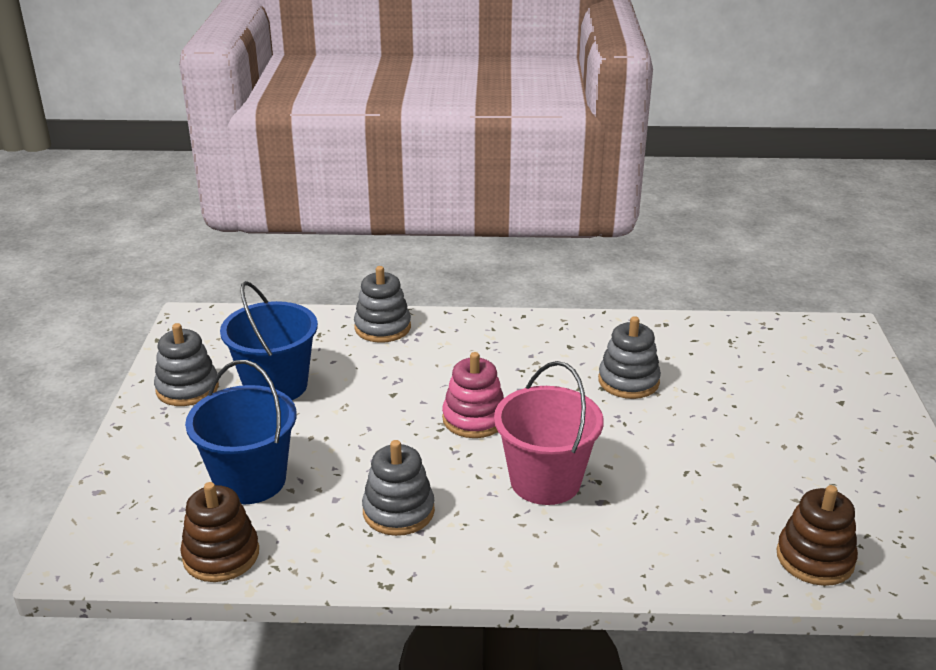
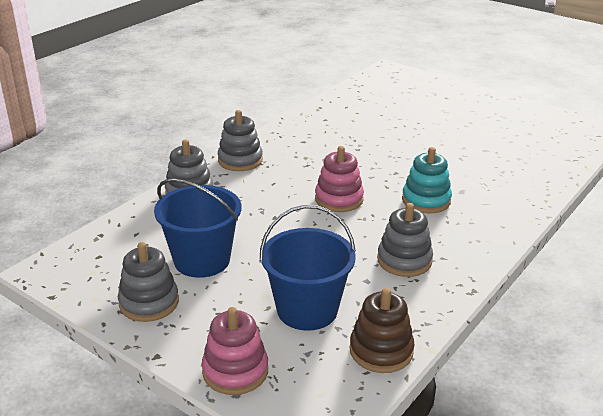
camera: 55 degrees left, 0 degrees up
(126, 477) = (235, 371): none -> pink stacking toy
(545, 481) = (426, 200): pink bucket -> turquoise stacking toy
(628, 381) = (361, 139): grey stacking toy -> grey stacking toy (240, 160)
(815, 558) = (558, 156): brown stacking toy -> none

